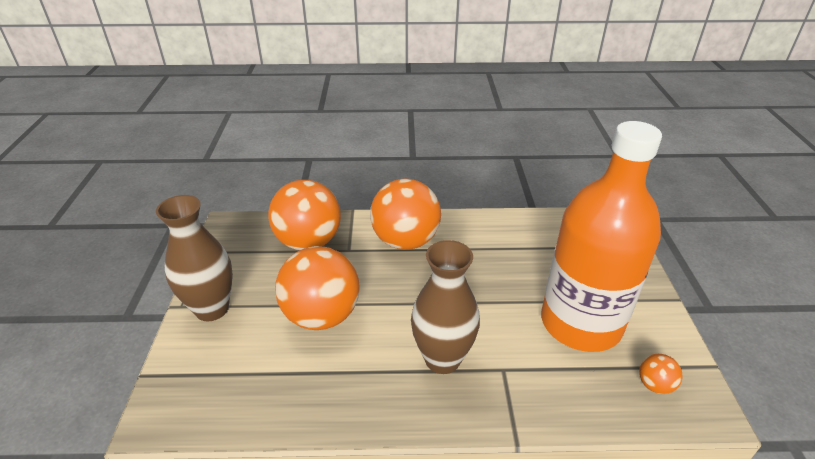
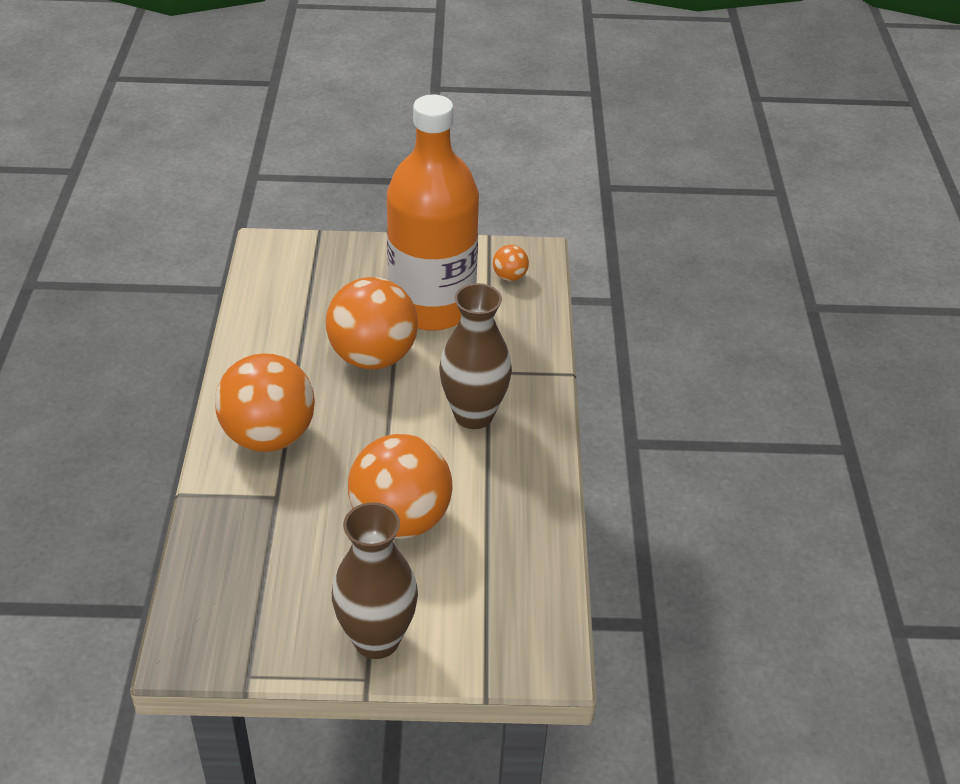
camera: 90 degrees left, 5 degrees up
(309, 242) = (250, 542): orange ball -> orange ball (373, 357)

